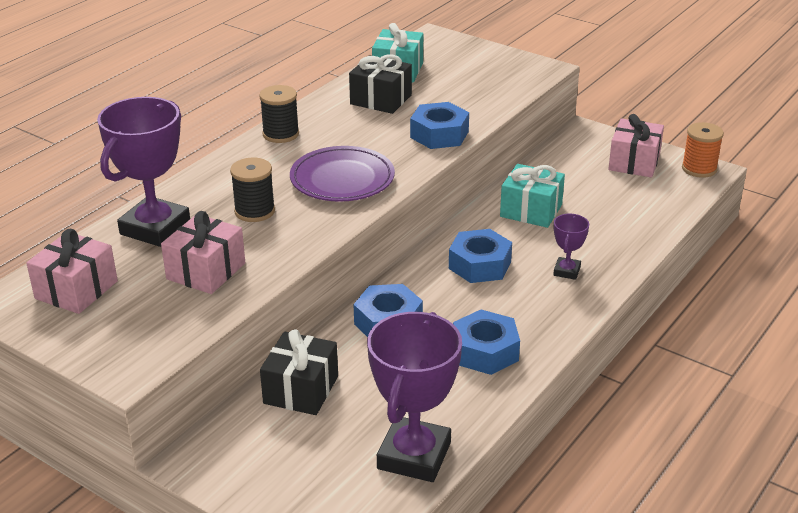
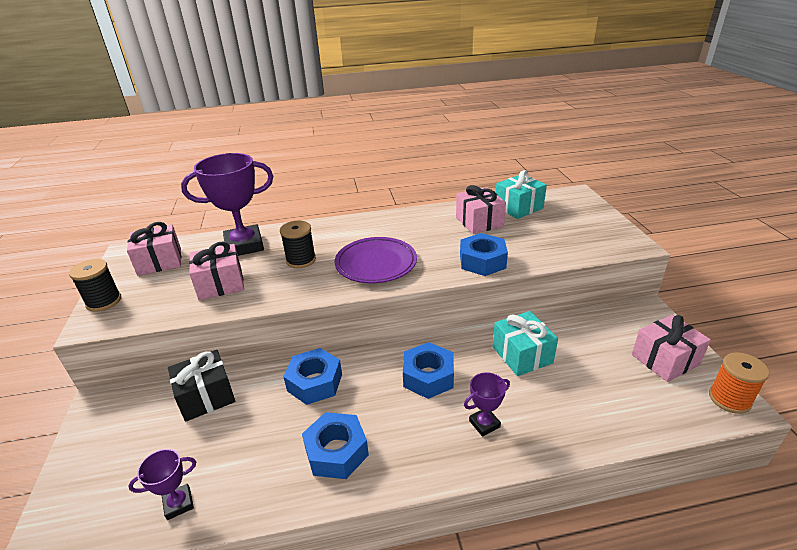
camera: 45 degrees right, 0 degrees up
(281, 134) = (388, 220): black spool -> black spool (104, 301)
(381, 100) = (479, 222): black gift -> pink gift
(414, 456) = (178, 504): purple trophy -> purple trophy, size x0.48

